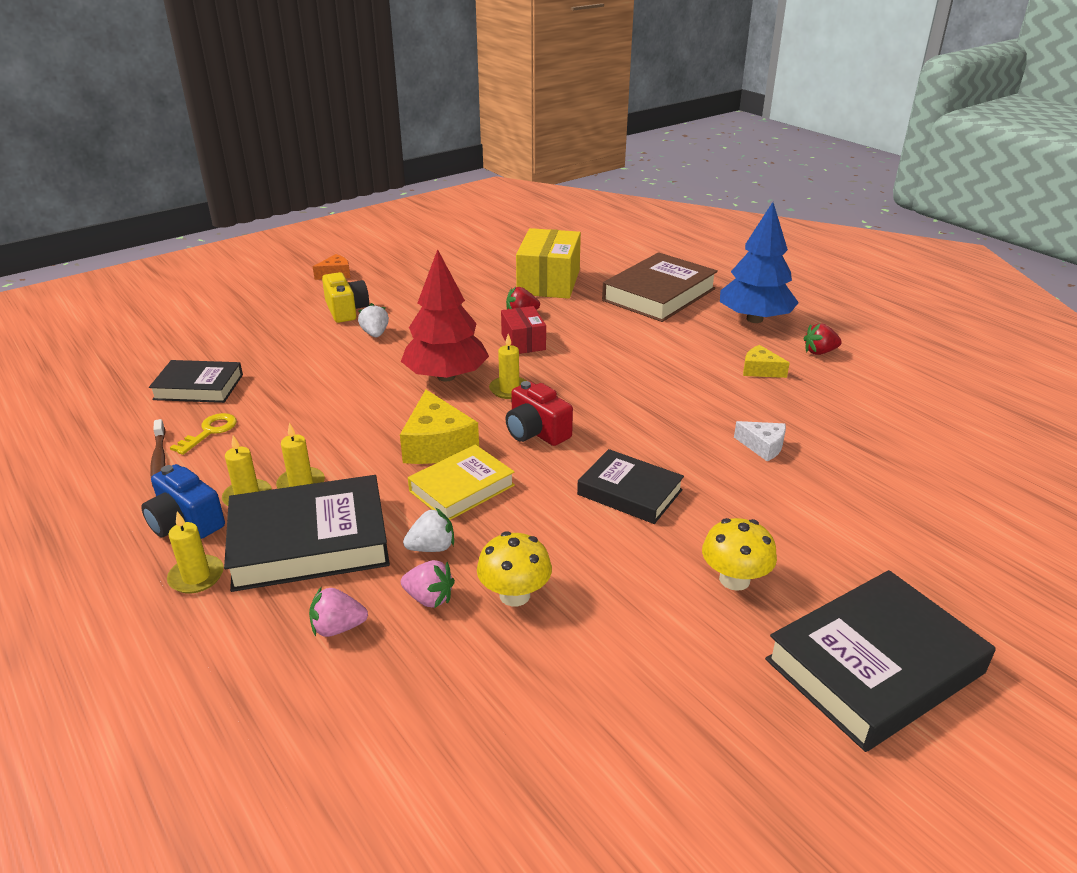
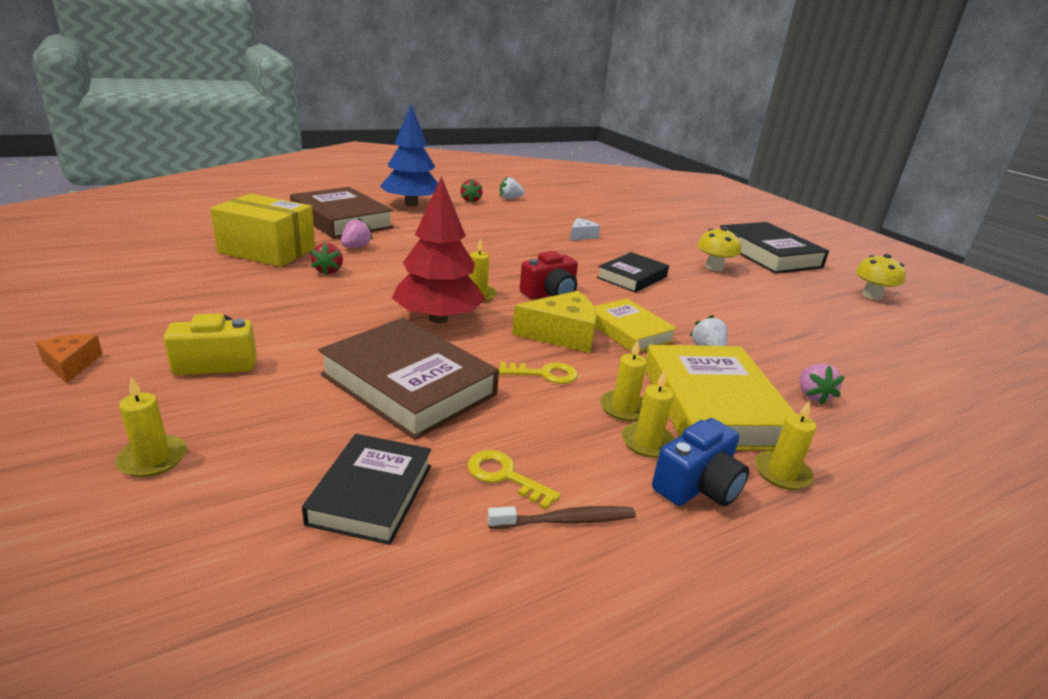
camera: 85 degrees left, 5 degrees down
(239, 320) = (153, 459): none -> yellow candle
(309, 541) = (712, 405): black book -> yellow book
(327, 380) = (408, 384): none -> brown book
(354, 439) = (544, 374): none -> yellow key
(375, 334) = (308, 347): white strawberry -> white strawberry (510, 198)
(429, 598) = (765, 356): pink strawberry -> pink strawberry (356, 247)
(514, 595) = (750, 327): yellow mushroom -> yellow mushroom (871, 296)
(523, 342) = (390, 278): red box -> none
(760, 370) = (487, 217): yellow cheese -> none

